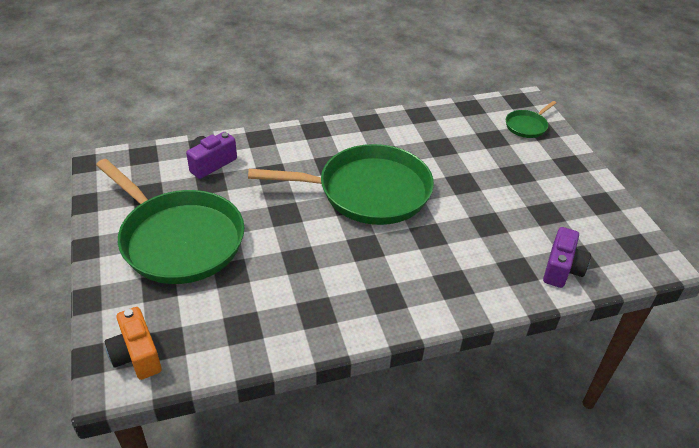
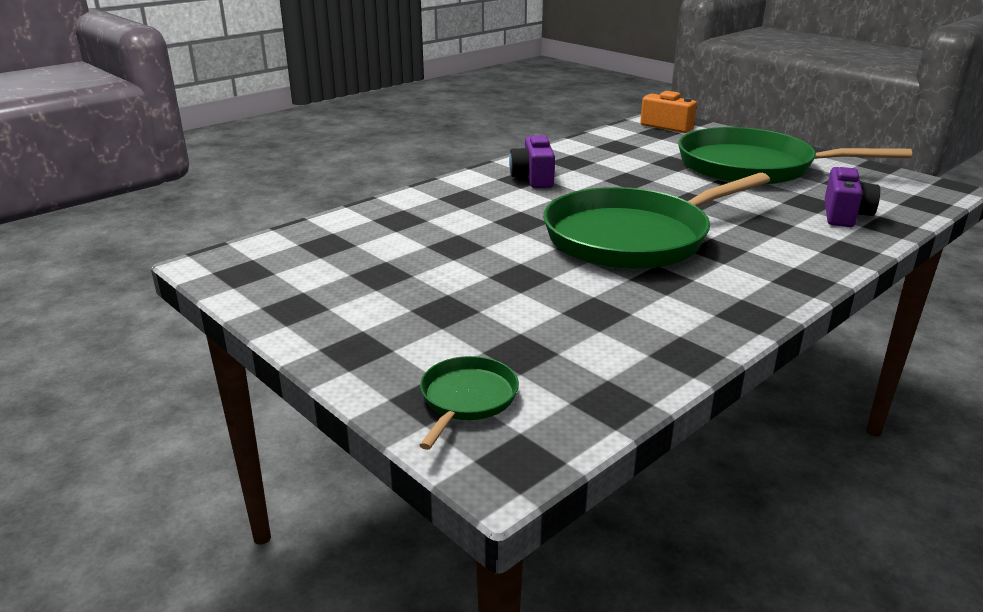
camera: 155 degrees right, 15 degrees down
(562, 269) = (346, 232): purple camera -> purple camera (533, 178)

